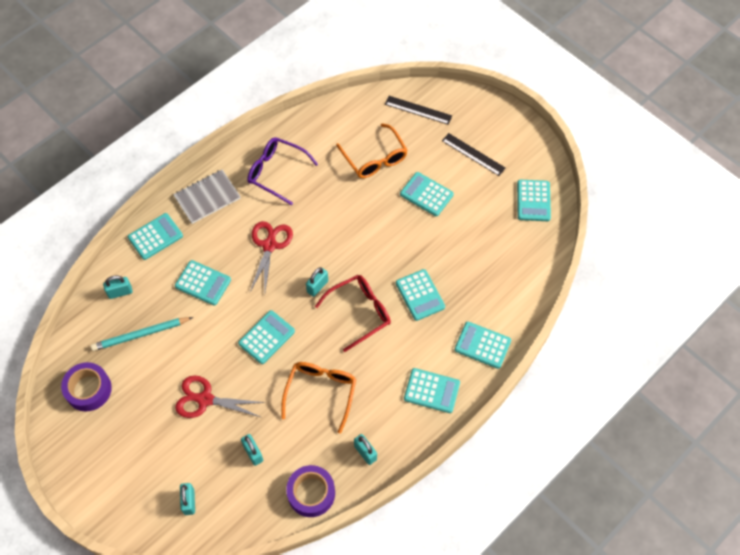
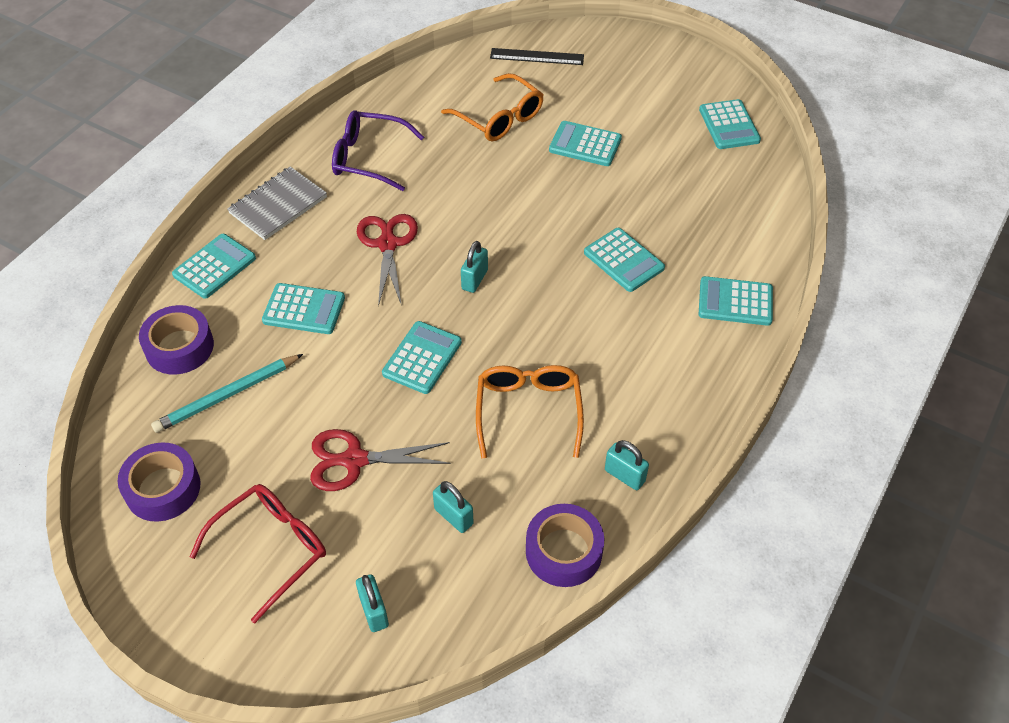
camera: 15 degrees left, 10 degrees down
(120, 292) = (179, 347): turquoise padlock -> purple tape
(359, 312) = (547, 298): red glasses -> red glasses (271, 549)
(431, 391) = (688, 373): turquoise calculator -> none
(473, 154) = (629, 90): black ruler -> none

